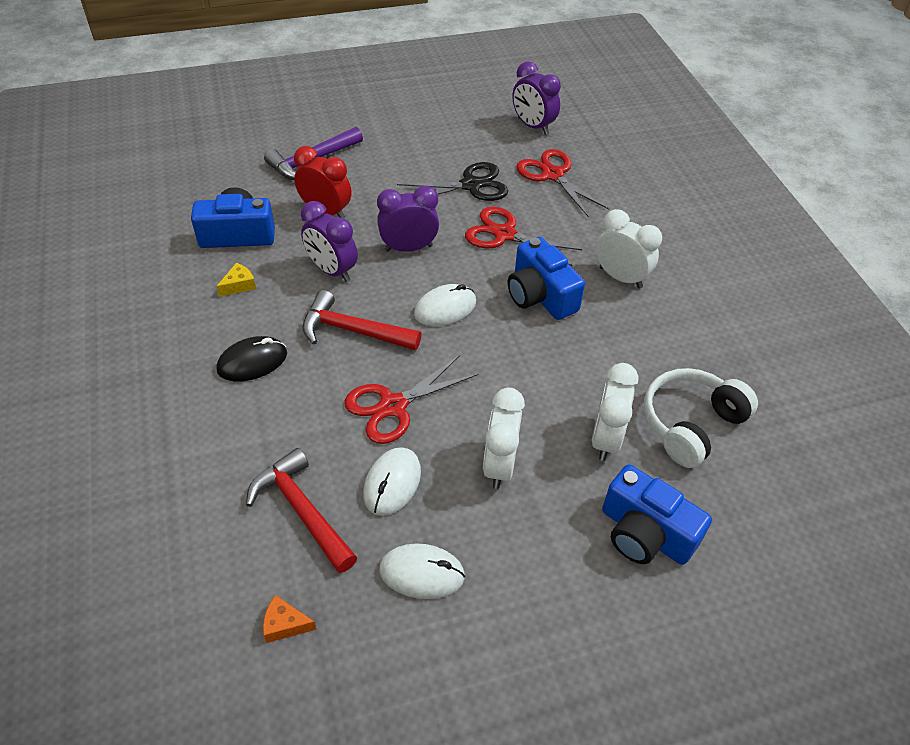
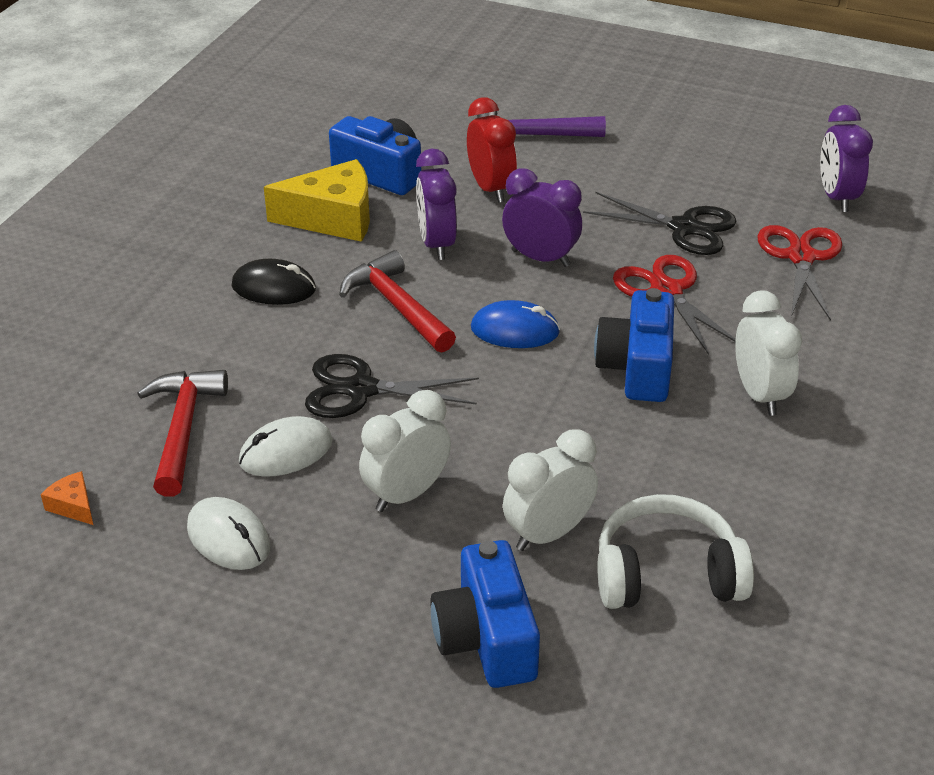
camera: 40 degrees right, 10 degrees down
(239, 285) = (333, 218): yellow cheese -> yellow cheese, size x2.29
(393, 406) = (361, 389): red scissors -> black scissors
(445, 308) = (515, 330): white mouse -> blue mouse

